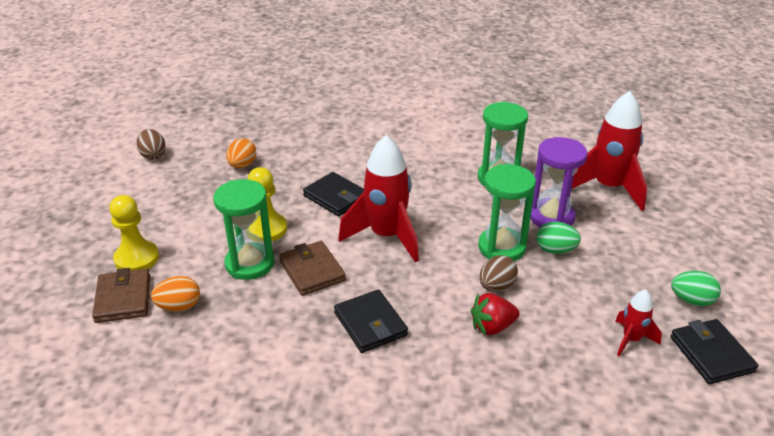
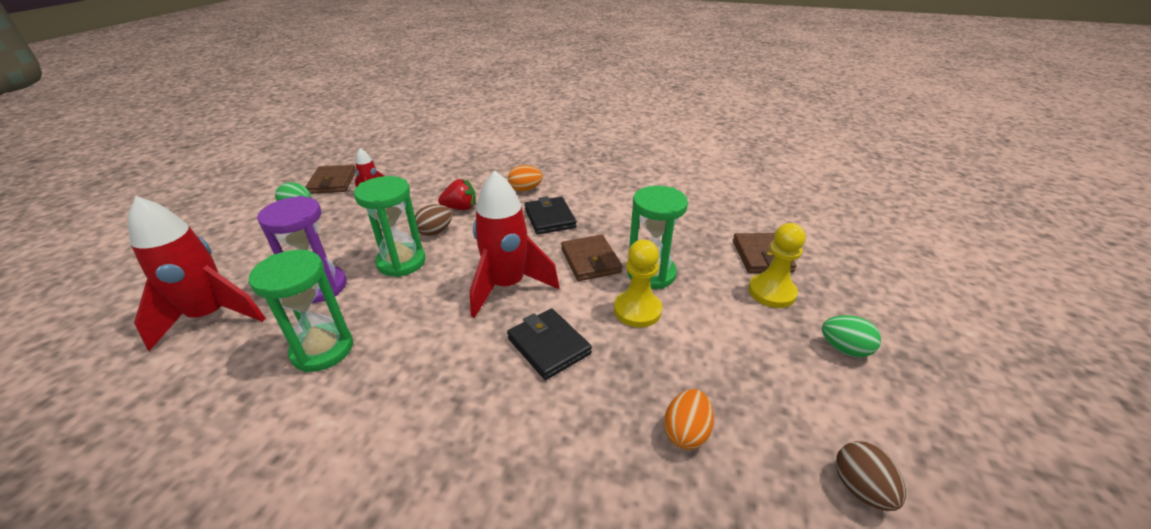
camera: 170 degrees left, 0 degrees up
(179, 307) = (707, 245): orange egg -> orange egg (525, 189)
(555, 250) = (355, 254): green egg -> green egg (844, 349)
(711, 354) = (333, 182): black wallet -> brown wallet

